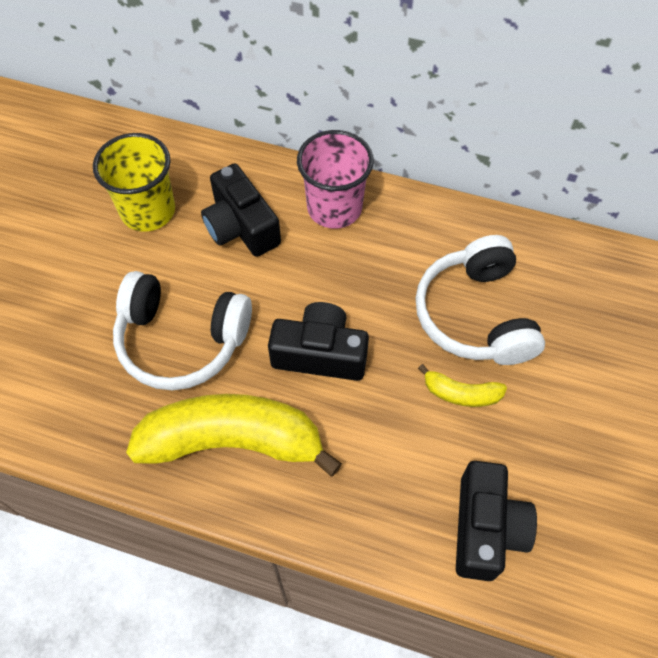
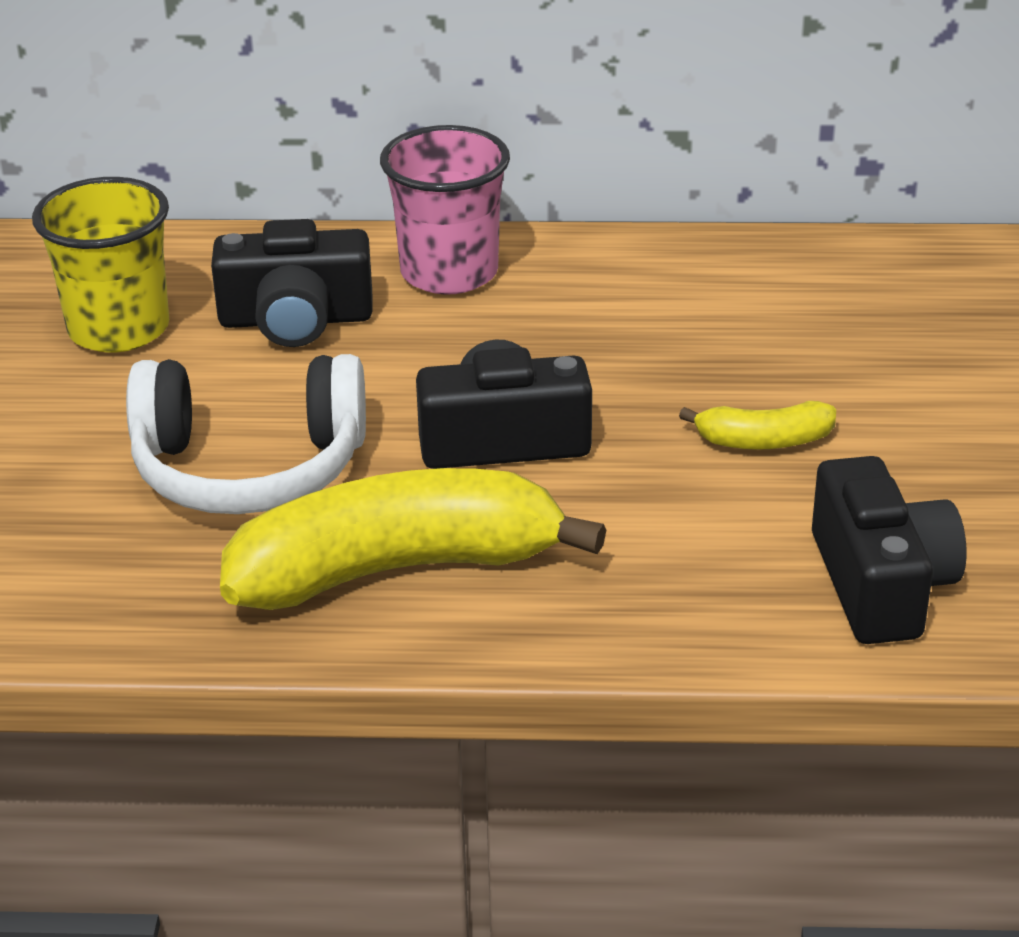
camera: 15 degrees left, 25 degrees down
(241, 226) = (296, 319): black camera -> black camera turned 45 degrees counterclockwise
(475, 315) = (744, 351): white headphones -> none

